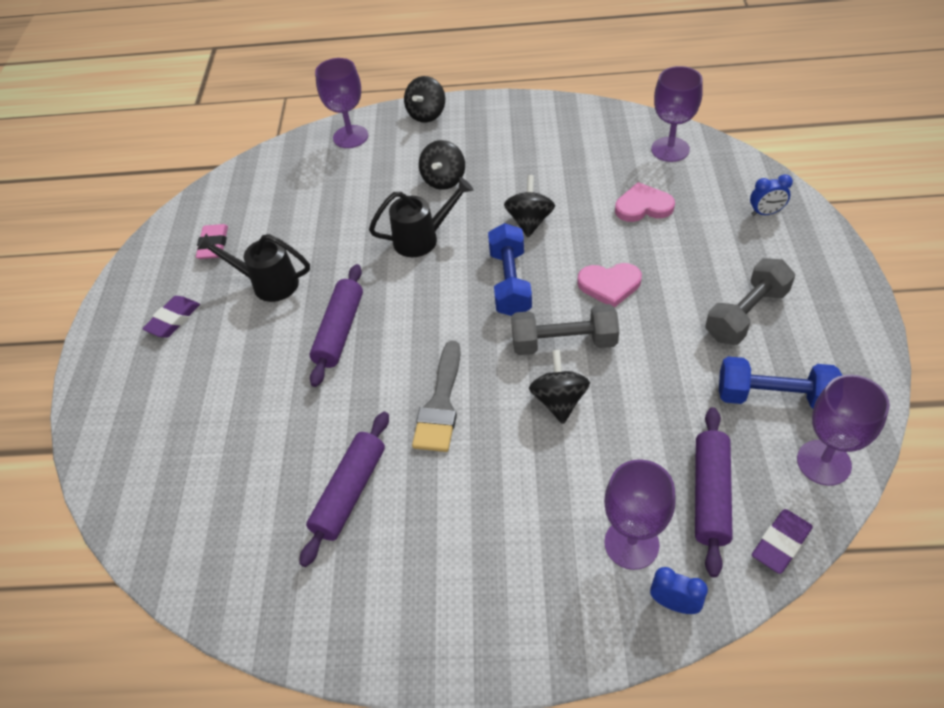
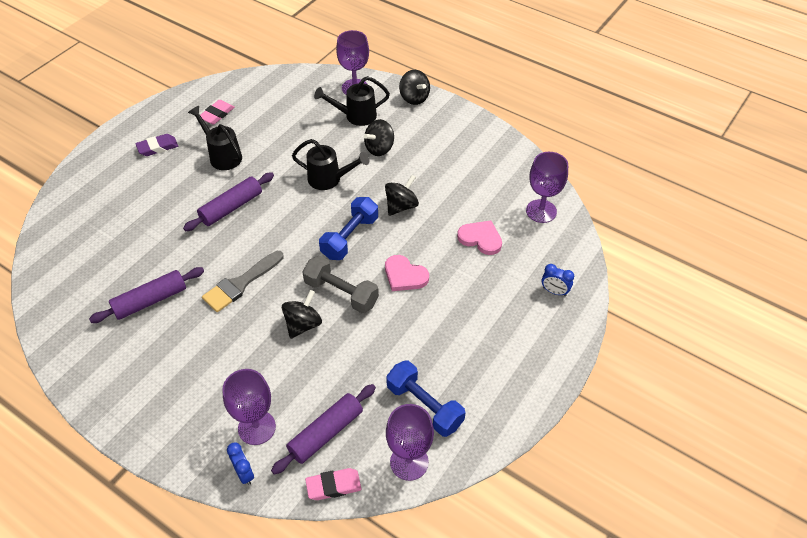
camera: 30 degrees right, 0 degrees up
(382, 162) = (356, 116): none -> black watering can
(426, 114) = (414, 98): black spinning top -> black spinning top turned 90 degrees counterclockwise
(746, 314) = (466, 347): grey dumbbell -> none
(781, 543) = (333, 486): purple eraser -> pink eraser

